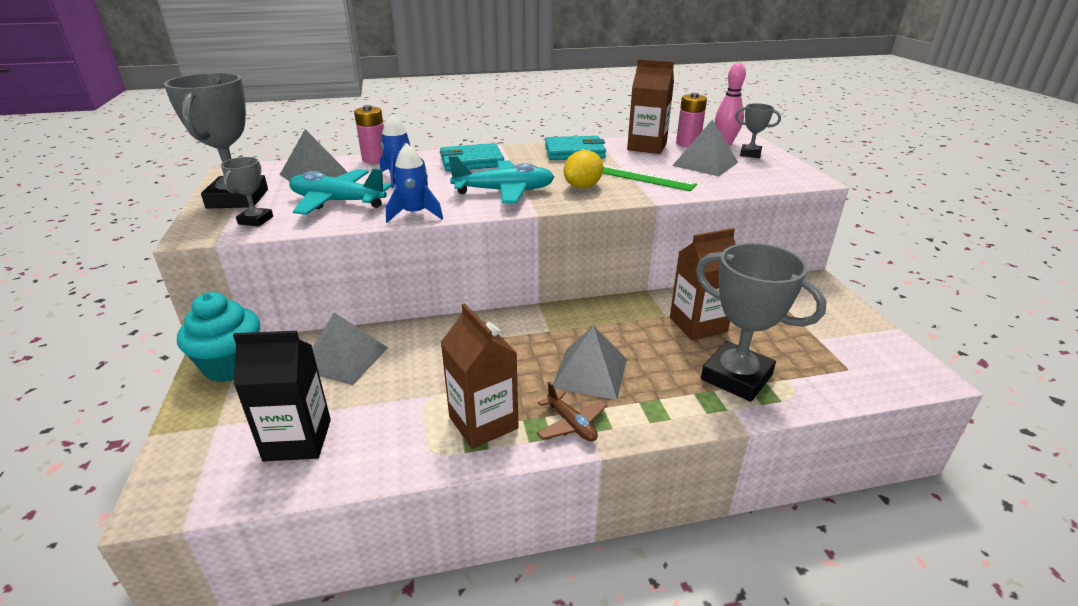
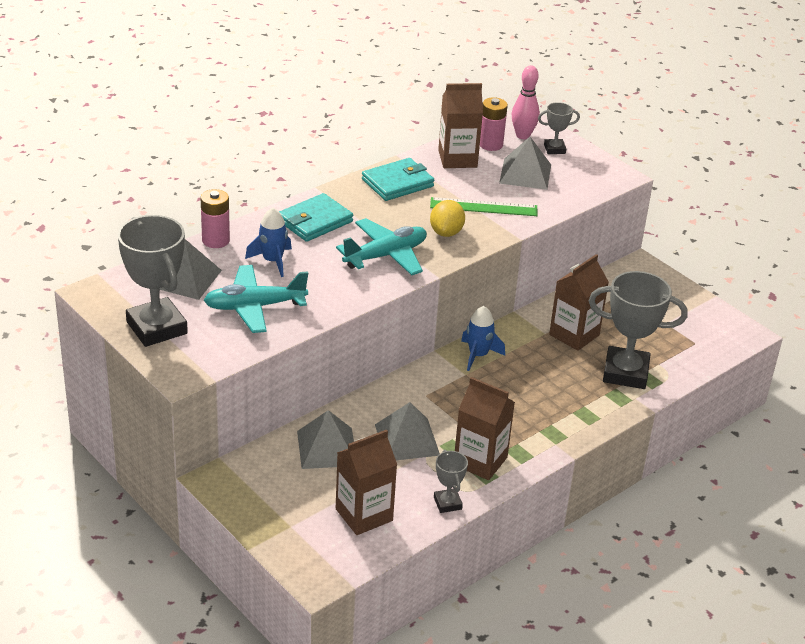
camera: 30 degrees left, 5 degrees up
(231, 366) = (241, 482): turquoise cupcake -> none
(256, 220) = (212, 347): grey trophy -> grey trophy (447, 503)
(298, 440) = (364, 515): black carton -> brown carton
(415, 214) = (339, 303): blue rocket -> blue rocket (478, 355)
(571, 424) = (539, 443): brown plane -> none
(590, 373) = (524, 401): grey pyramid -> grey pyramid (407, 439)

